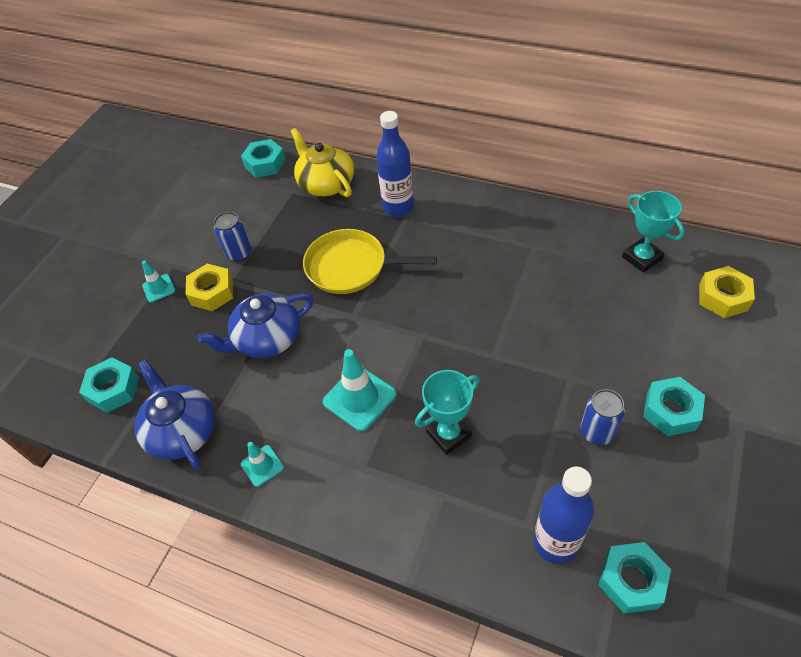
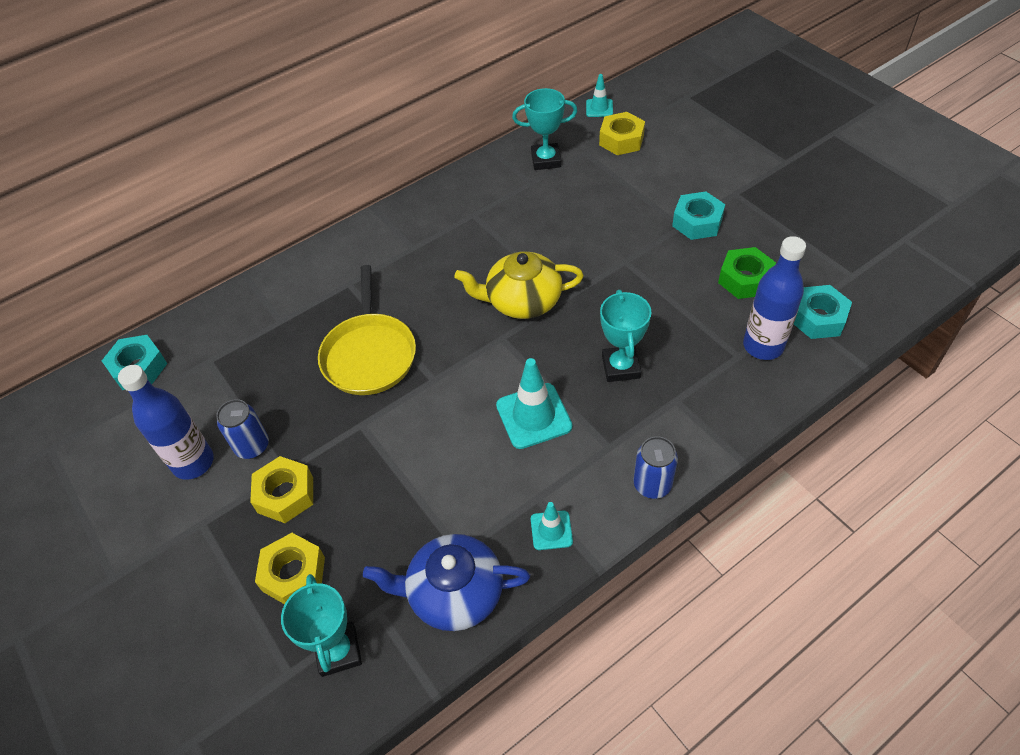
camera: 60 degrees left, 0 degrees up
(113, 389) = (338, 651): turquoise nut -> turquoise trophy
(157, 332) = (293, 574): none -> yellow nut
(159, 288) = (226, 549): turquoise traffic cone -> turquoise traffic cone (599, 108)
(267, 339) = (398, 466): blue teapot -> none
(326, 183) = (232, 326): yellow teapot -> yellow teapot (522, 301)
(351, 267) = (369, 355): yellow pan -> yellow pan turned 45 degrees counterclockwise
(398, 207) = (329, 284): blue bottle -> blue bottle (193, 462)
(597, 432) = (685, 272): blue can -> blue can (652, 484)
(630, 487) = (745, 279): none -> green nut

